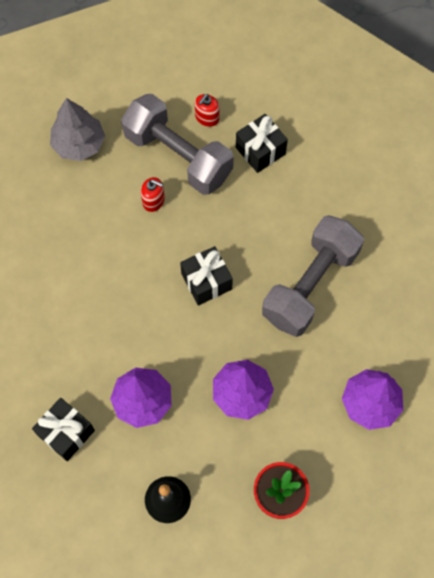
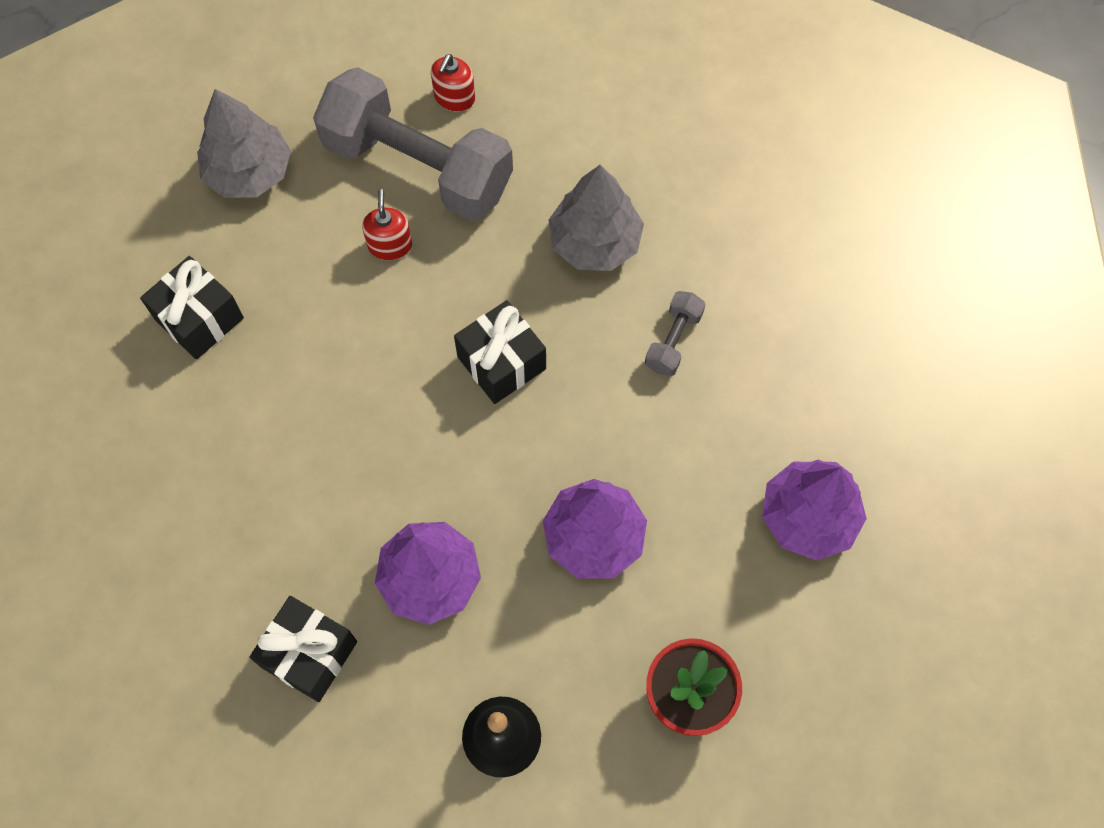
camera: 10 degrees left, 0 degrees up
(153, 201) = (390, 245): red soap dispenser -> red soap dispenser turned 105 degrees counterclockwise
(260, 151) = (551, 137): black gift -> black gift (199, 319)
(274, 218) = (595, 242): none -> grey tree
(310, 285) = (673, 340): grey dumbbell -> grey dumbbell, size x0.42

